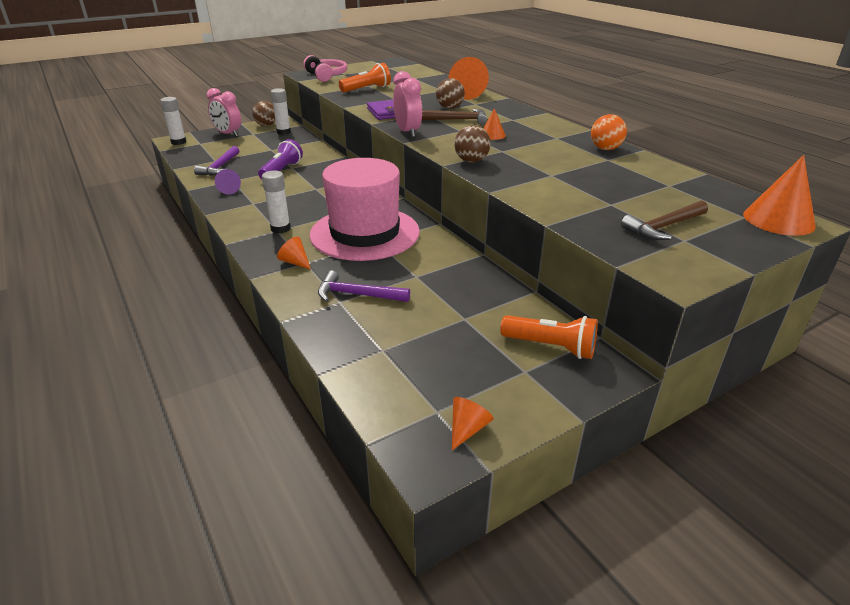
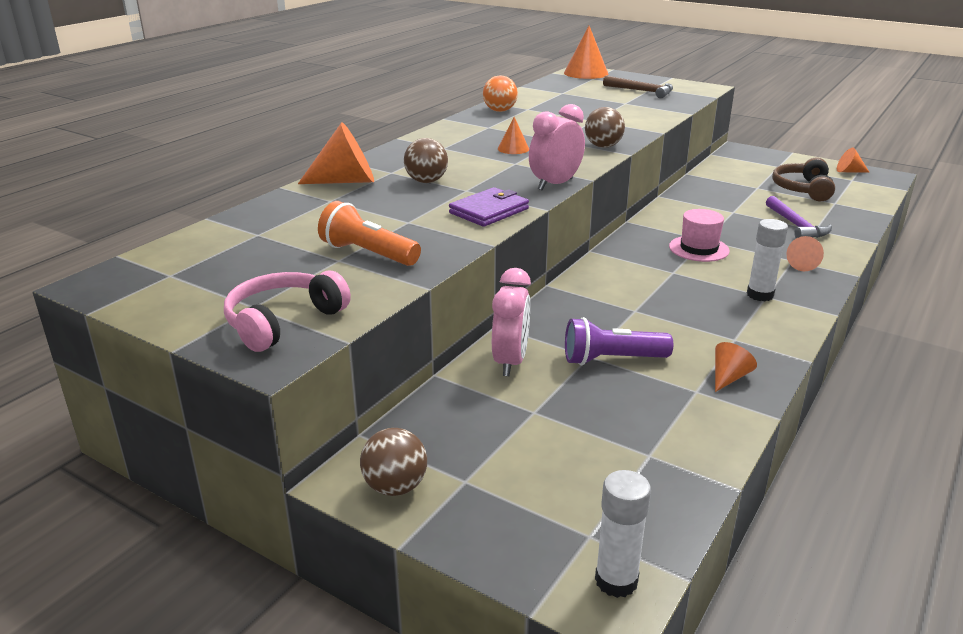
camera: 115 degrees left, 5 degrees down
(220, 167) = (668, 431): purple hammer -> none
(228, 134) = (497, 521): pink clock -> pink clock (510, 361)
(228, 190) = (728, 377): purple cone -> orange cone
(283, 132) = (426, 438): white glue stick -> none
(365, 233) = (699, 249): pink hat -> pink hat, size x0.46
(436, 347) = (802, 189): none -> brown headphones
(457, 120) = (476, 170): brown hammer -> none
(551, 347) = (744, 163): orange flashlight -> none

